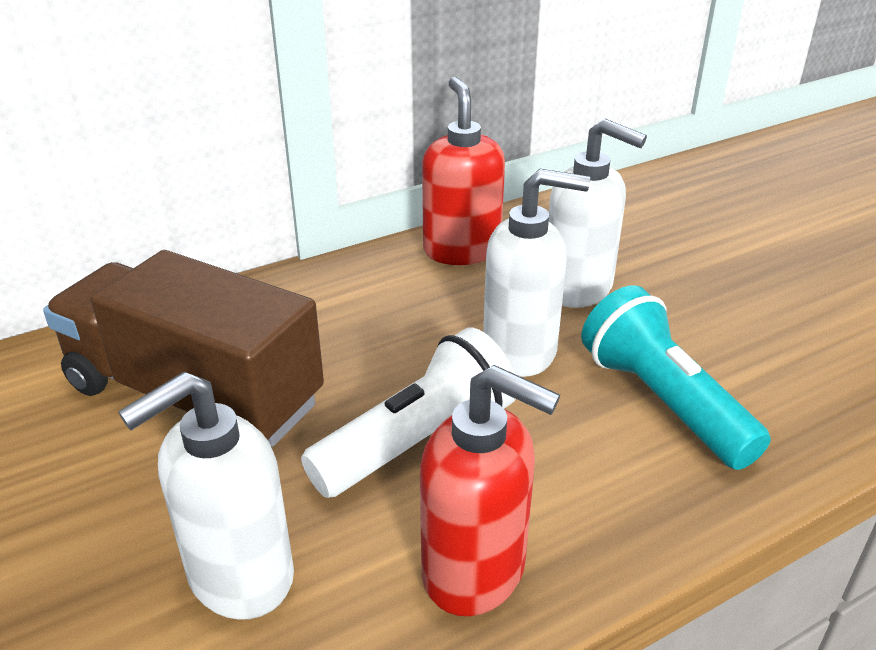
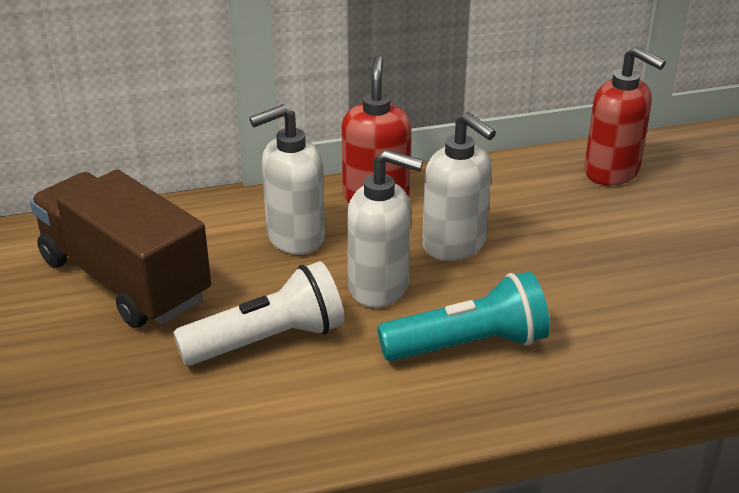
camera: 15 degrees right, 0 degrees up
(239, 576) = (111, 404): white soap dispenser -> white soap dispenser (294, 237)
(475, 571) = (265, 431): red soap dispenser -> red soap dispenser (612, 172)
(663, 402) = (468, 345): turquoise flashlight -> turquoise flashlight turned 90 degrees clockwise

